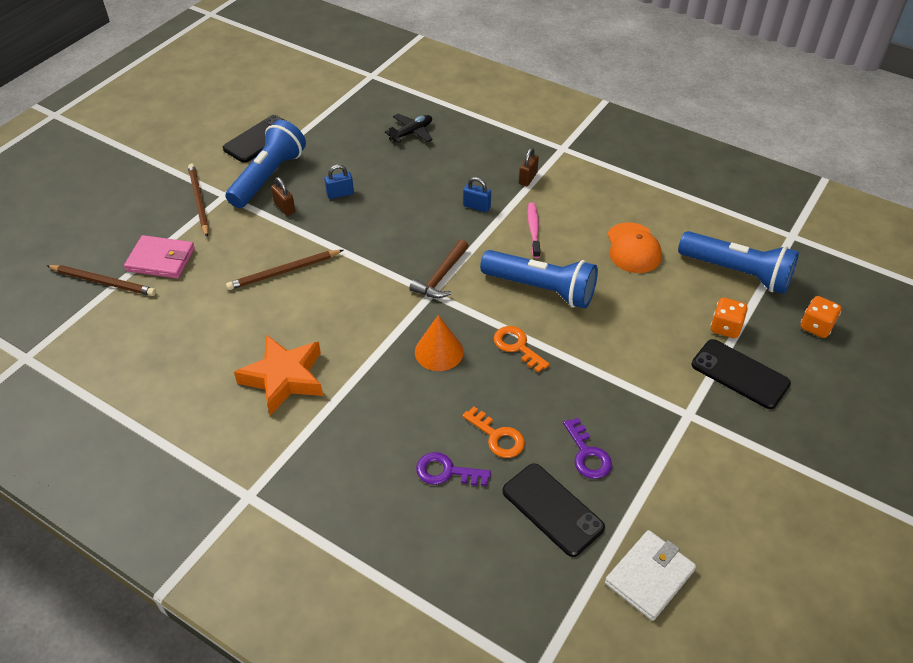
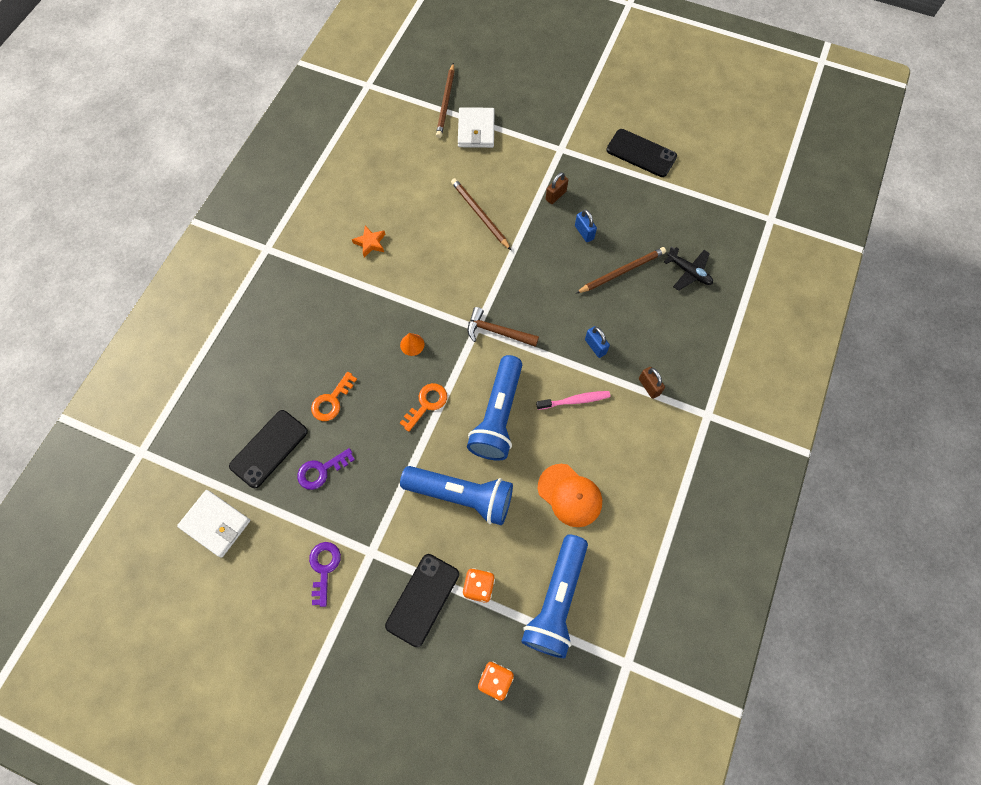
camera: 80 degrees right, 20 degrees up
(161, 260) = (476, 130): pink wallet -> white wallet
(199, 201) = (548, 134): brown pencil -> brown pencil (621, 271)
(268, 177) = (592, 173): blue flashlight -> blue flashlight (461, 496)
(284, 378) = (370, 243): orange star -> orange star, size x0.50
(439, 351) = (412, 344): orange cone -> orange cone, size x0.60
(446, 471) = (296, 369): purple key -> purple key (324, 568)
(476, 206) = (595, 346): blue padlock -> blue padlock turned 45 degrees counterclockwise
(528, 178) = (649, 386): brown padlock -> brown padlock turned 45 degrees clockwise
(633, 248) = (570, 495): orange cap -> orange cap turned 120 degrees counterclockwise

